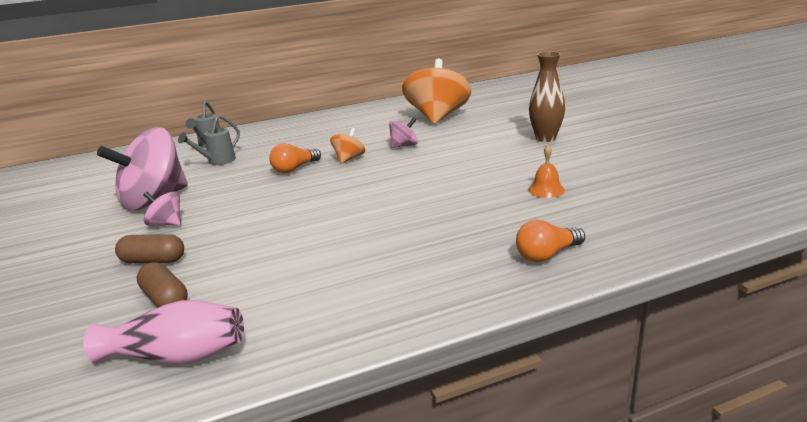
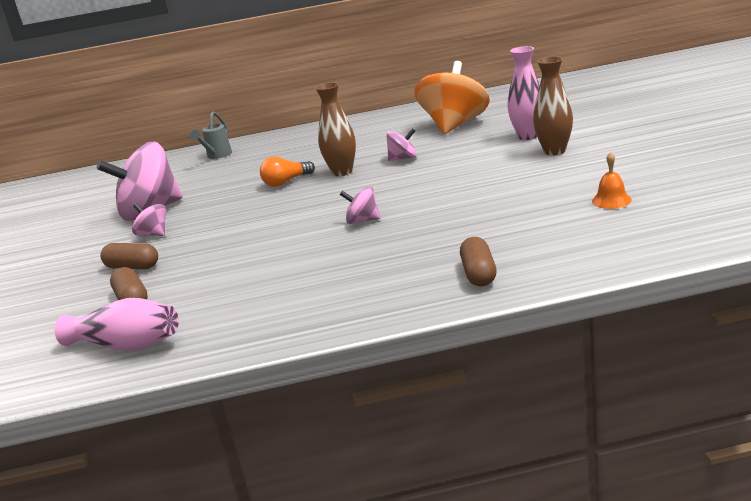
camera: 15 degrees right, 0 degrees up
(217, 161) = (218, 173): grey watering can -> none
(349, 158) = (342, 172): orange spinning top -> brown vase
(394, 204) = (362, 220): none -> pink spinning top
(512, 126) = (528, 136): none -> pink vase
(546, 190) = (519, 209): orange bell -> orange bell (611, 200)
(547, 255) = (479, 274): orange light bulb -> brown capsule

